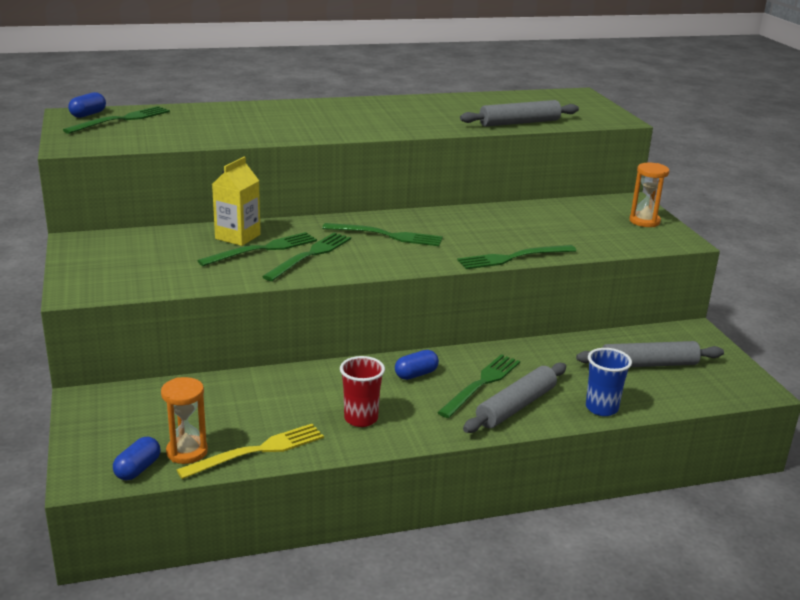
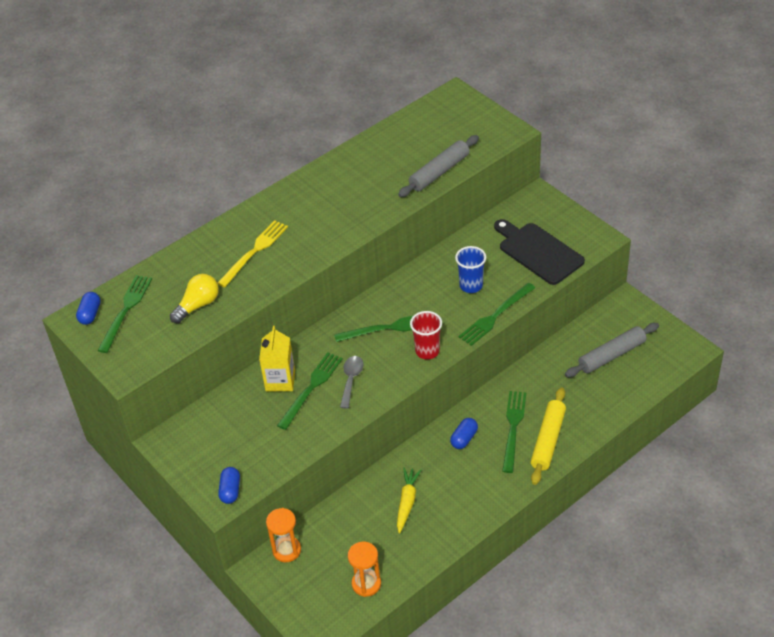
camera: 20 degrees left, 20 degrees up
(138, 469) = (347, 613): blue capsule -> blue capsule (230, 490)
(189, 132) = (198, 305): none -> yellow light bulb
(257, 451) = (410, 561): yellow fork -> yellow fork (254, 251)
(303, 402) = (407, 502): none -> yellow carrot
(310, 255) = (351, 379): green fork -> grey spoon
(361, 418) = (456, 500): red cup -> red cup (427, 351)
(516, 406) = (548, 440): grey rolling pin -> yellow rolling pin
(601, 232) = (538, 252): none -> black cutting board
(601, 408) = (603, 416): blue cup -> blue cup (471, 286)
(644, 221) = (562, 222): orange hourglass -> orange hourglass (286, 550)

